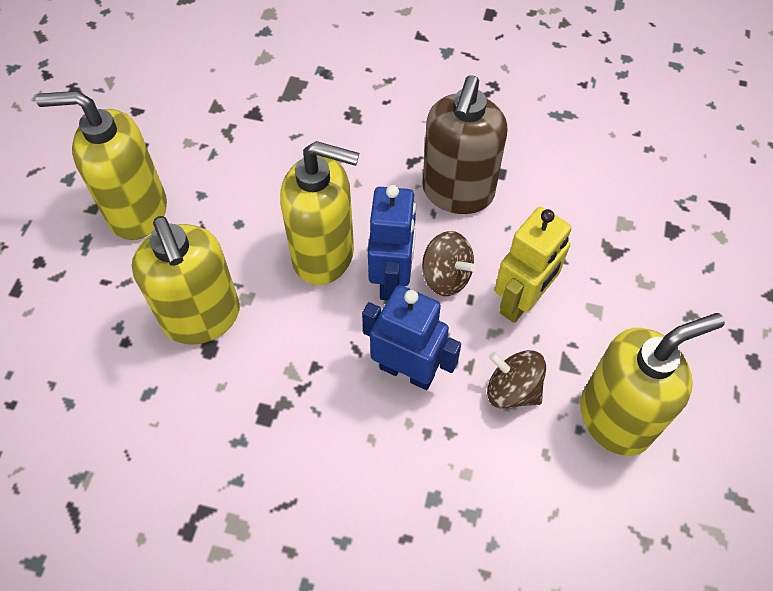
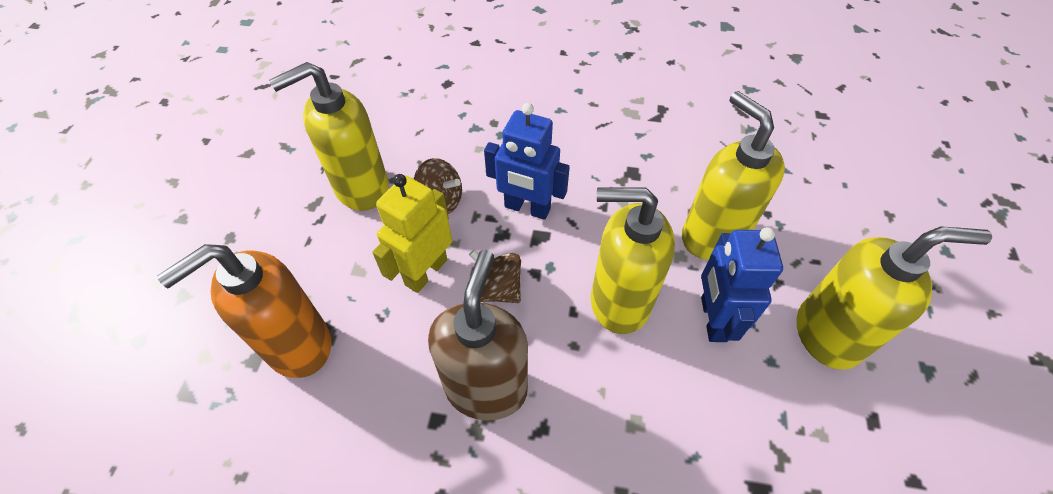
camera: 175 degrees right, 5 degrees down
(392, 279) = (549, 283): blue robot -> blue robot (713, 319)
(635, 238) = (298, 345): none -> orange soap dispenser

